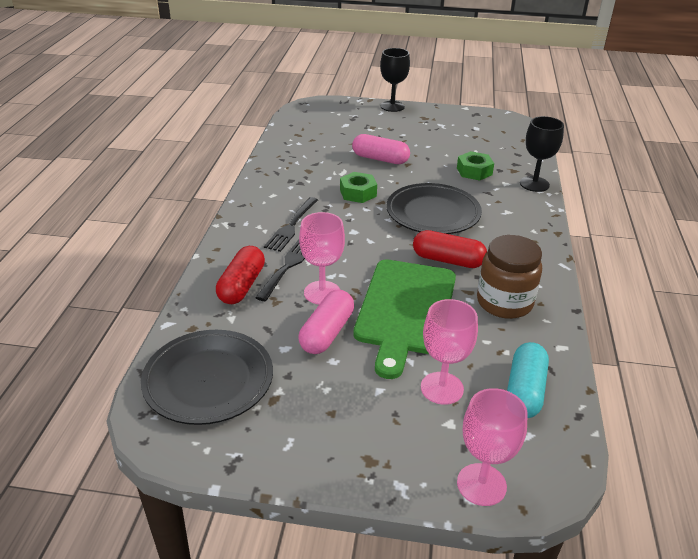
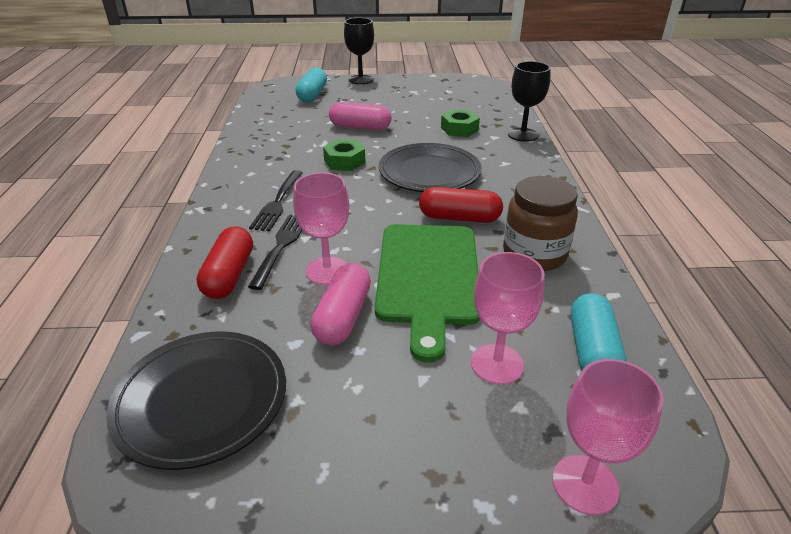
camera: 10 degrees left, 0 degrees up
(342, 119) = (312, 95): none -> turquoise capsule

